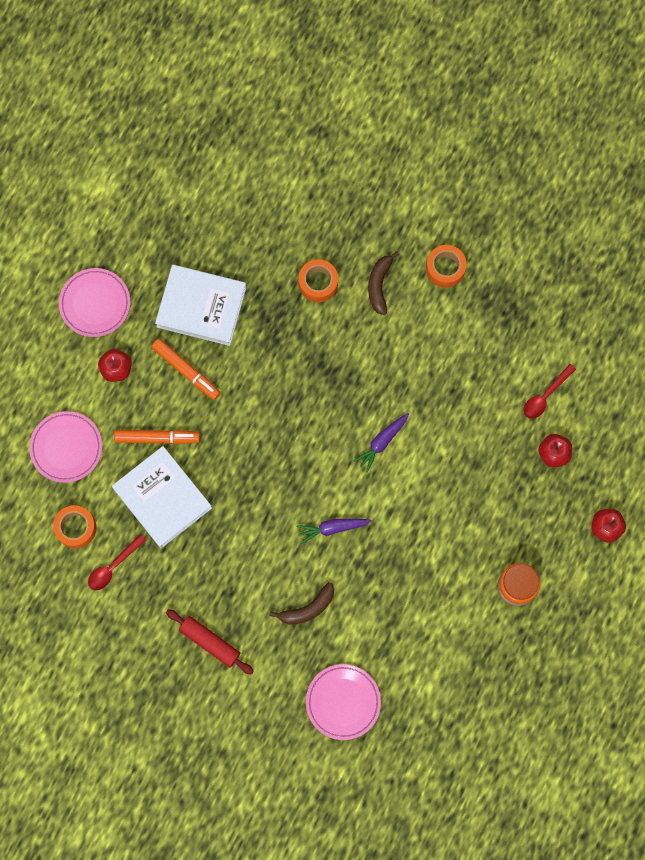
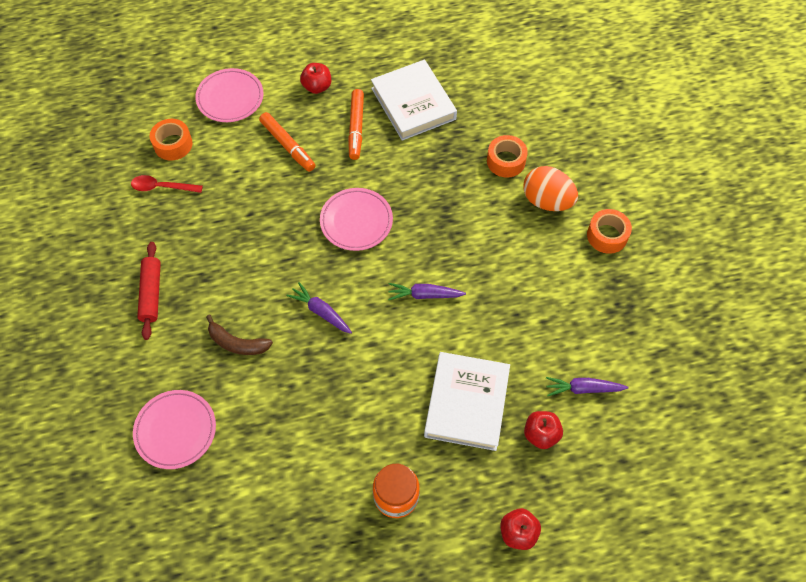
camera: 50 degrees right, 15 degrees down
(95, 304) = (353, 43): pink plate -> pink plate (356, 221)
(162, 498) = (243, 181): white book -> white book (466, 403)
(379, 285) = (547, 201): brown banana -> orange egg
(545, 395) = (583, 389): red spoon -> purple carrot

